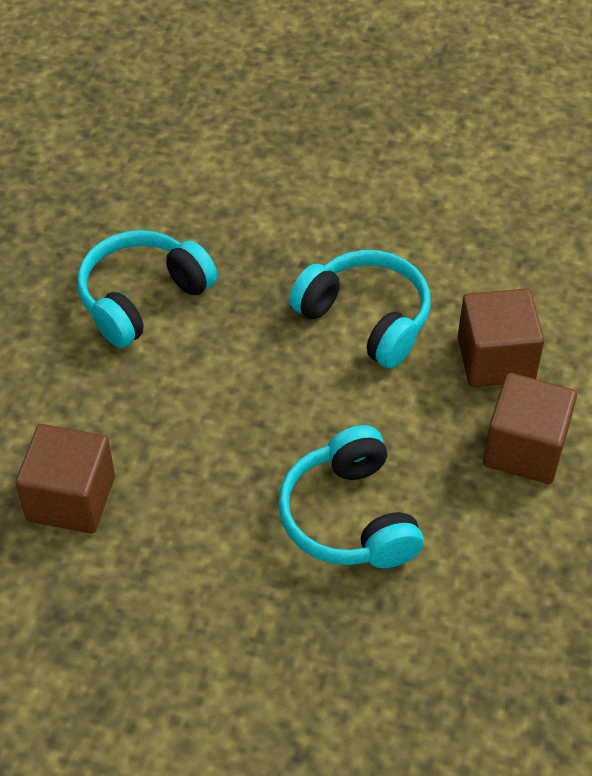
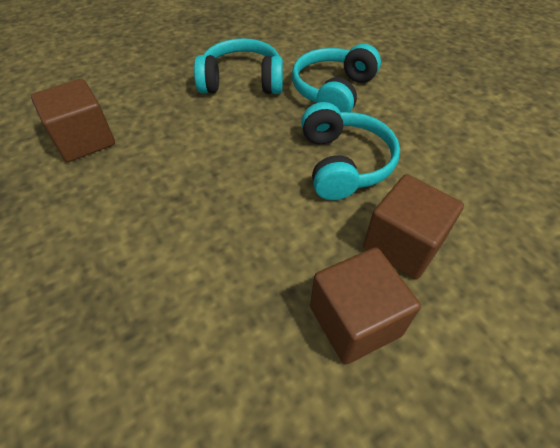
camera: 45 degrees right, 0 degrees up
(349, 517) = (187, 263): turquoise headphones -> turquoise headphones (333, 91)

